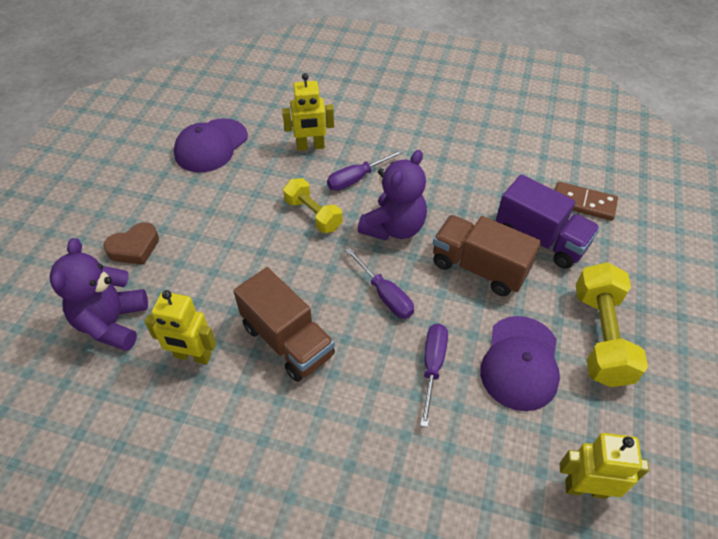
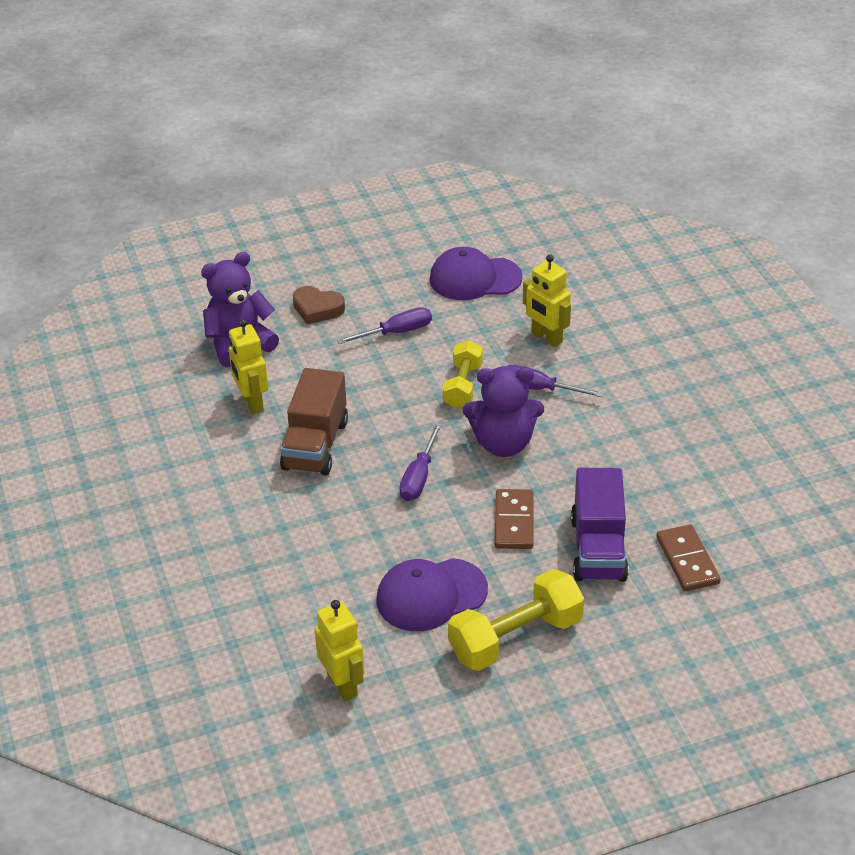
camera: 55 degrees right, 10 degrees down
(432, 366) = (373, 541): purple screwdriver -> purple screwdriver (396, 332)
(479, 268) = (514, 522): brown truck -> brown domino

